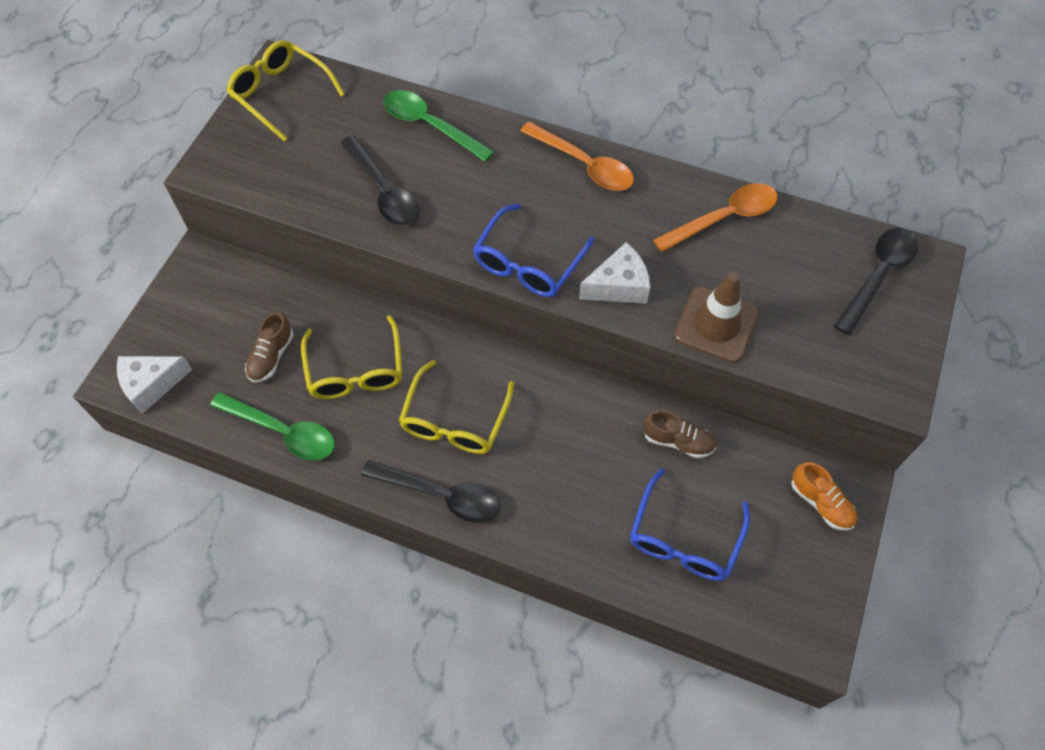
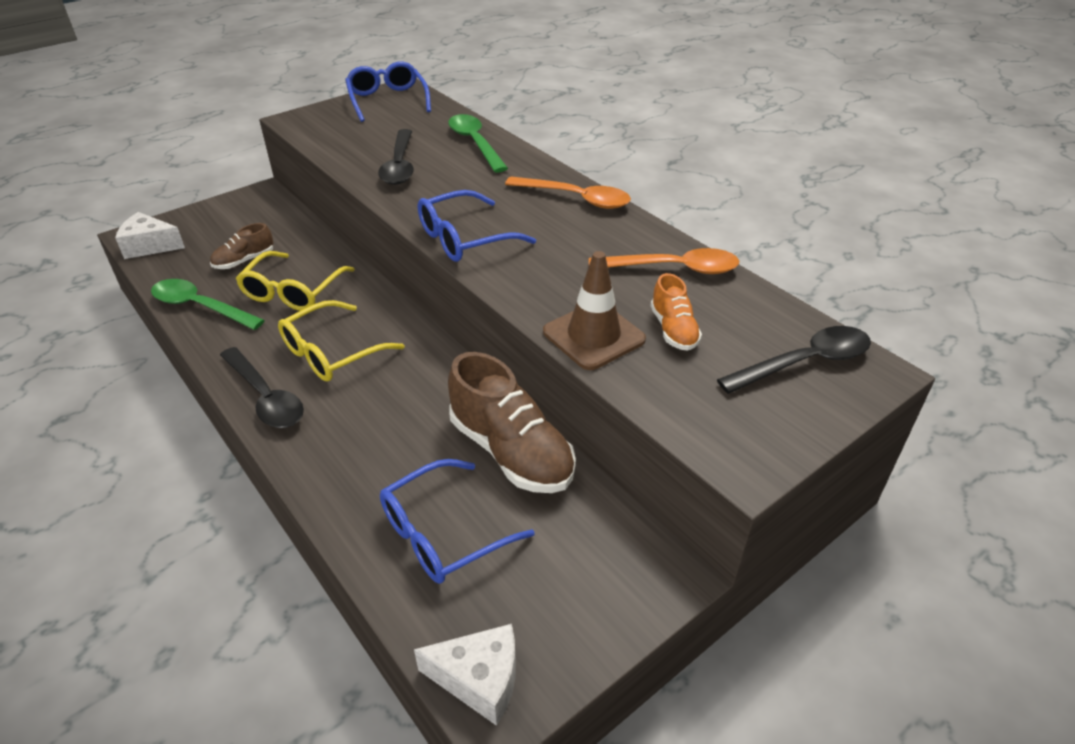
camera: 30 degrees right, 20 degrees down
(280, 93) = (387, 100): yellow glasses -> blue glasses
(283, 432) = (200, 306): green spoon -> green spoon turned 150 degrees clockwise
(584, 165) = (576, 198): orange spoon -> orange spoon turned 45 degrees counterclockwise
(618, 286) = (527, 278): white cheese -> white cheese (479, 679)
(677, 441) = (511, 451): brown shoe -> brown shoe, size x1.92
(821, 503) = (617, 573): orange shoe -> orange shoe (673, 330)

